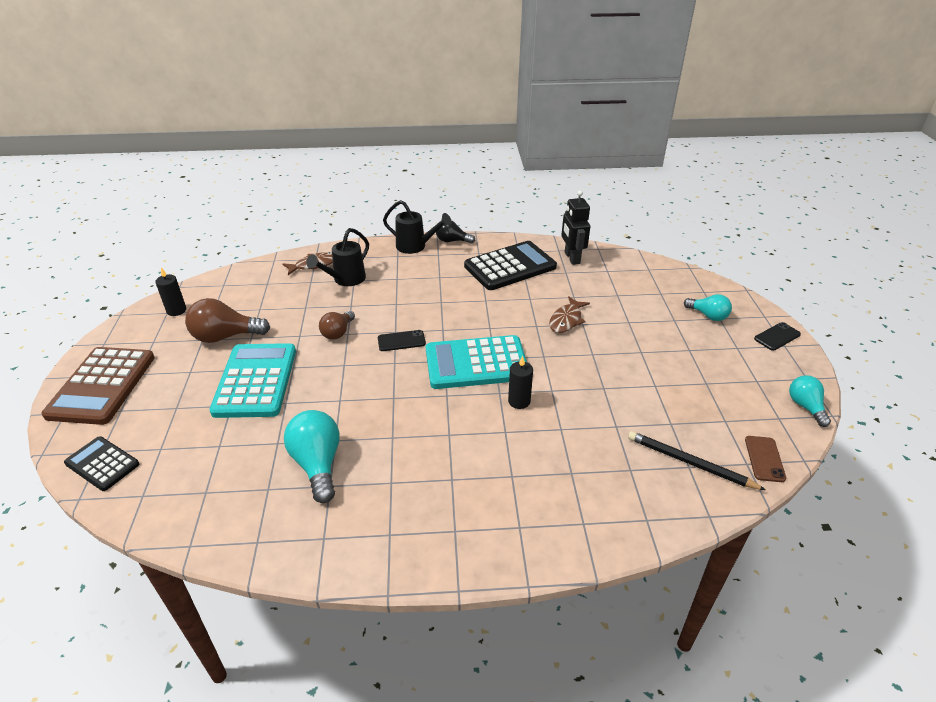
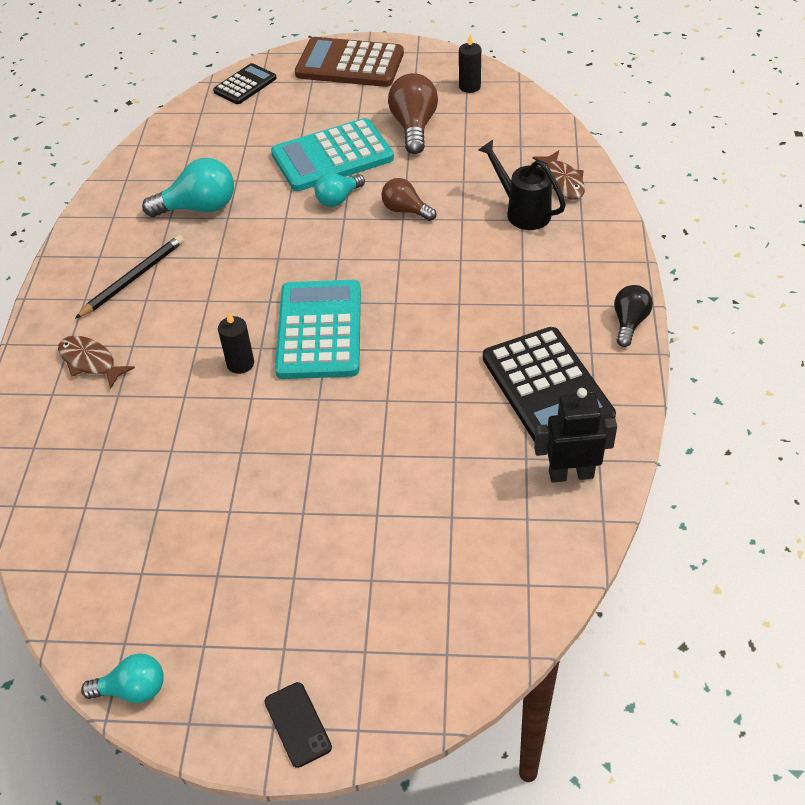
camera: 100 degrees right, 10 degrees up
(255, 381) = (332, 156): turquoise calculator -> turquoise calculator turned 150 degrees clockwise
(401, 341) = (378, 264): black phone -> none
(415, 246) = (611, 280): black watering can -> none
(566, 320) = (394, 437): brown fish -> brown fish (90, 362)
(690, 463) = (89, 509): black pencil -> black pencil (133, 278)
(708, 315) = (374, 635): turquoise light bulb -> turquoise light bulb (338, 199)
(764, 459) = (65, 593): brown phone -> none

